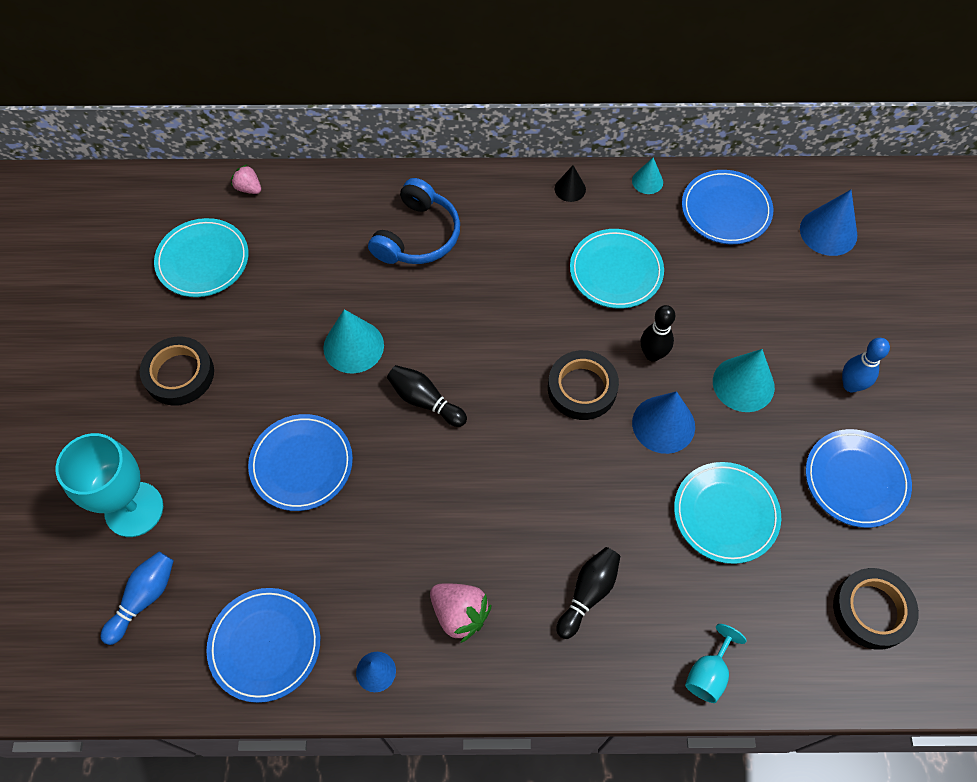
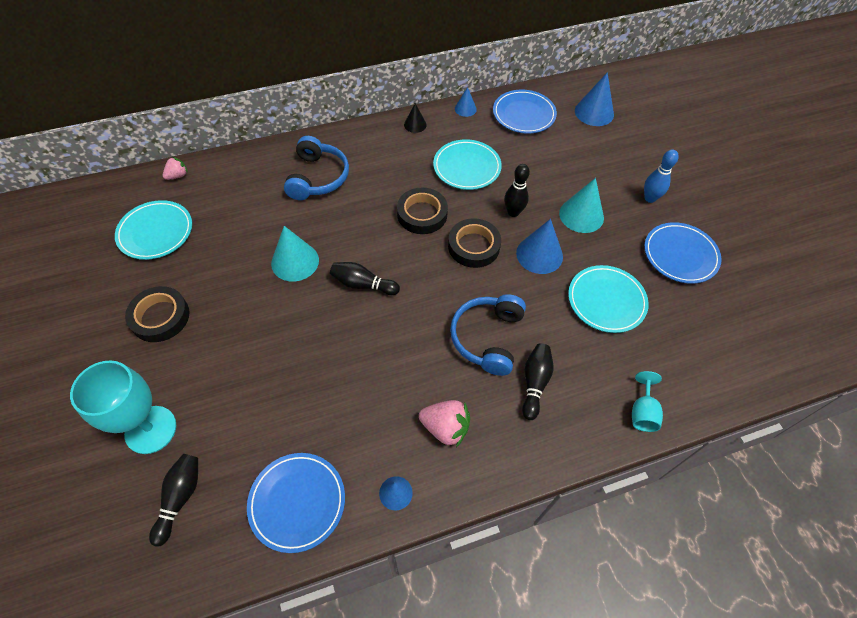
camera: 20 degrees left, 5 degrees down
(144, 598) = (180, 498): blue bowling pin -> black bowling pin
(249, 188) = (177, 175): pink strawberry -> pink strawberry turned 120 degrees clockwise
(301, 464) = (282, 355): blue plate -> none
(552, 517) = (487, 338): none -> blue headphones
(647, 181) = (465, 109): turquoise cone -> blue cone
(872, 610) = (730, 335): black tape -> black tape (422, 214)

